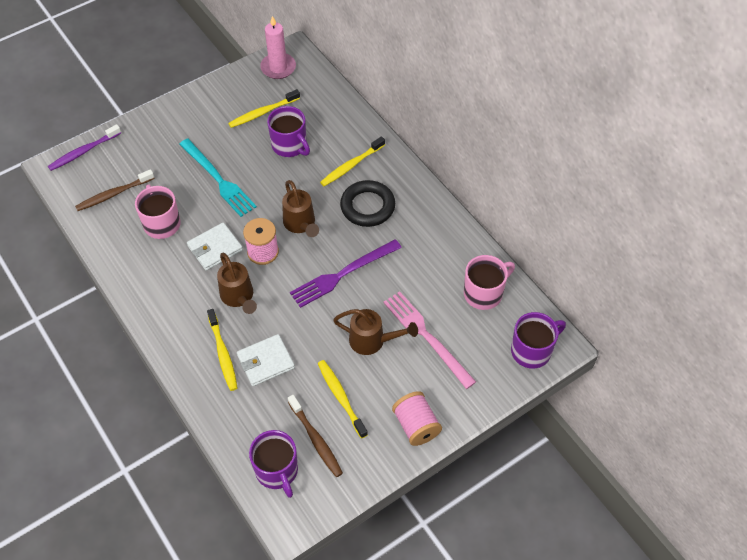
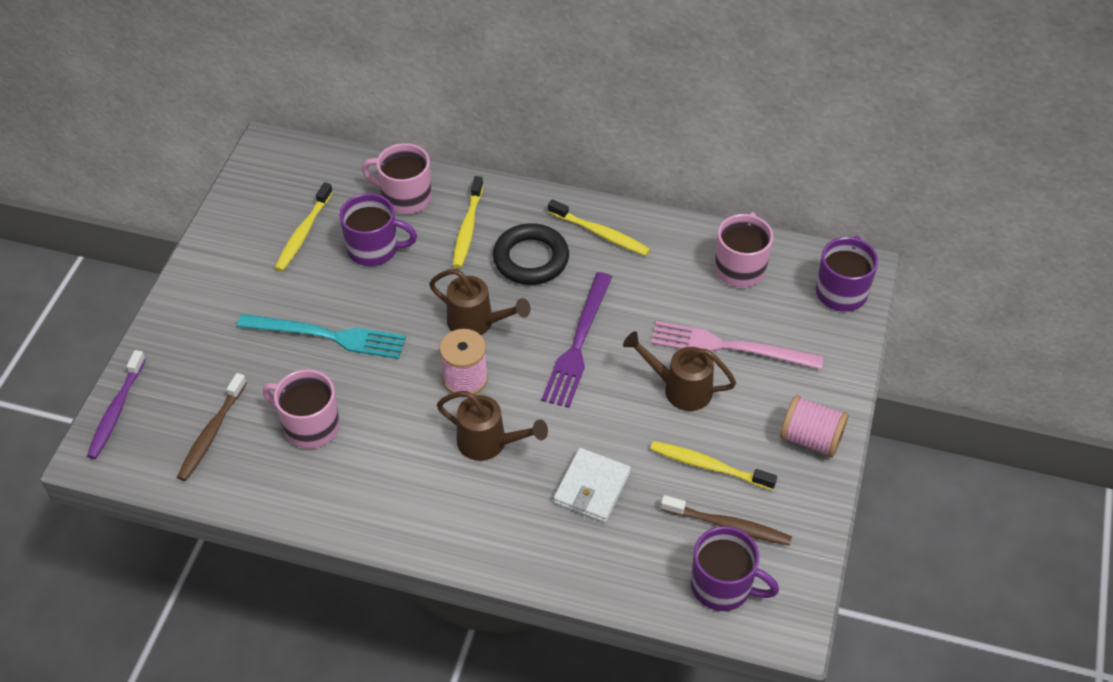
camera: 40 degrees left, 5 degrees down
(215, 248) = (405, 411): white wallet -> none
(223, 354) = (535, 513): yellow toothbrush -> yellow toothbrush (600, 233)
(278, 68) = (269, 175): pink candle -> none
(336, 125) = (405, 197): none -> pink mug
(372, 341) = (680, 389): brown watering can -> brown watering can turned 135 degrees counterclockwise

